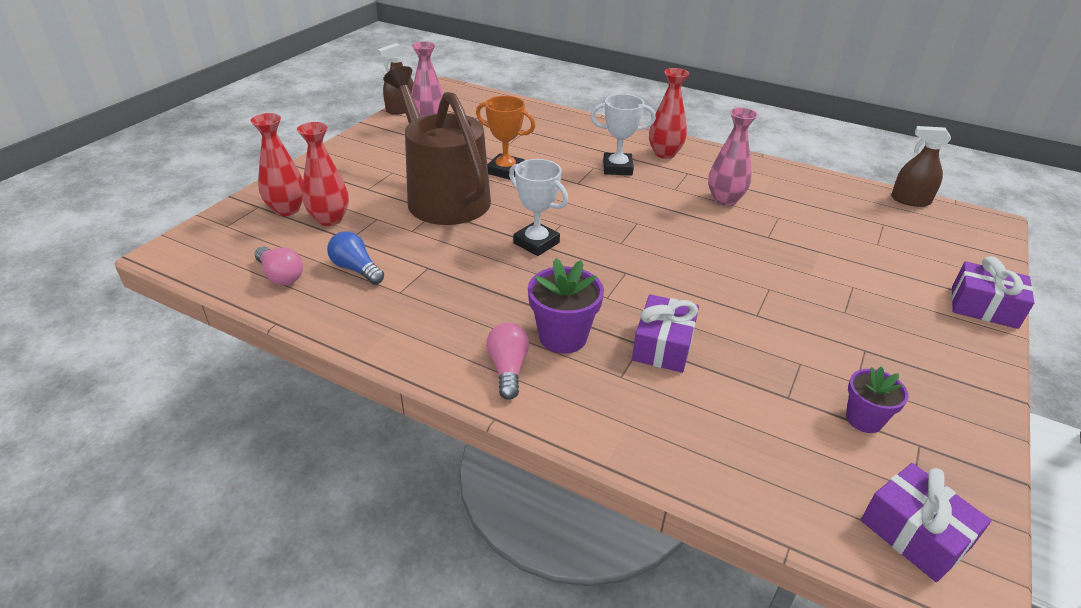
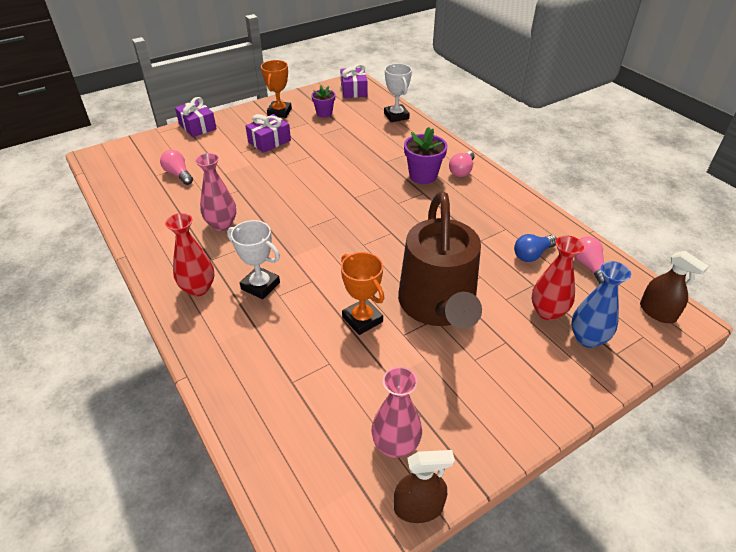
camera: 150 degrees left, 5 degrees up
(287, 209) = (587, 338): red vase -> blue vase
(356, 269) = (532, 254): blue light bulb -> blue light bulb turned 75 degrees clockwise
(536, 243) = (393, 234): white trophy -> white trophy (396, 116)
(663, 346) = (375, 158): purple gift -> purple gift (269, 141)
(861, 232) = (178, 174): none -> pink light bulb
(910, 200) = (105, 183): brown spray bottle -> brown spray bottle (657, 312)
(934, 388) = (279, 112): none -> orange trophy

